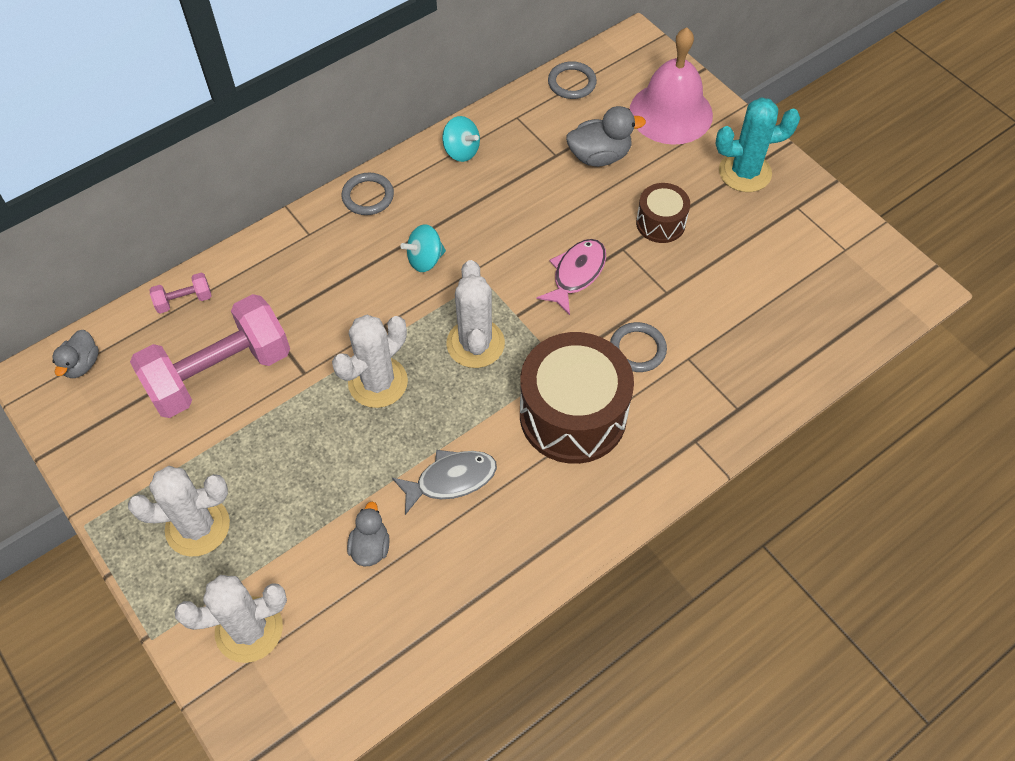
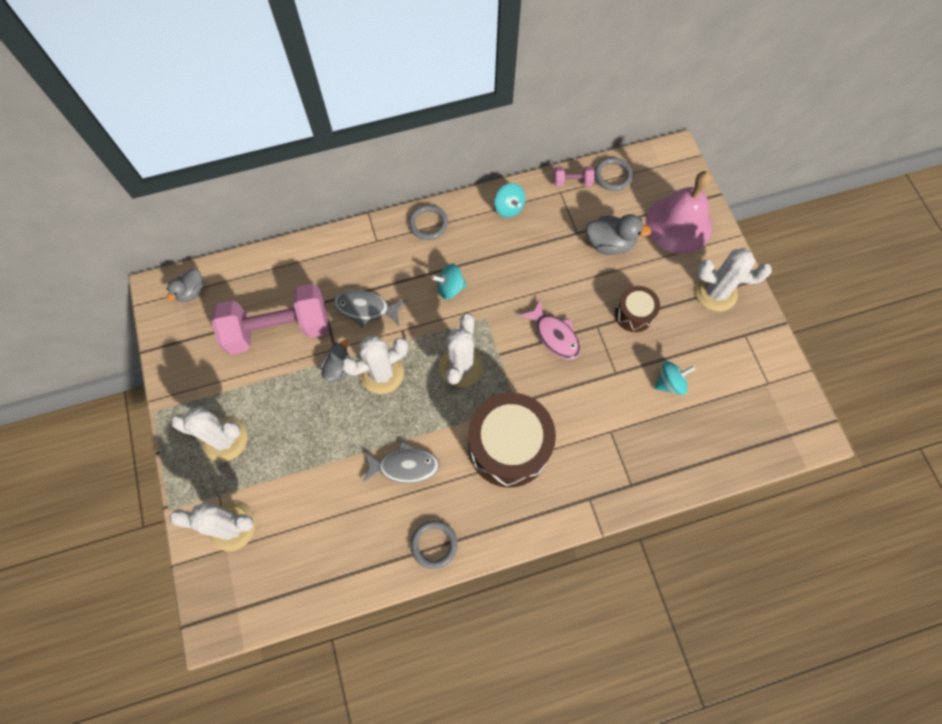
camera: 20 degrees right, 10 degrees up
(184, 300) = (274, 265): pink dumbbell -> pink dumbbell (572, 182)
(326, 315) = (366, 308): none -> grey fish
(370, 547) = (332, 496): grey duck -> grey duck (338, 368)
(576, 274) = (554, 335): pink fish -> pink fish turned 90 degrees clockwise
(637, 349) = (576, 411): grey ring -> grey ring (434, 544)
(734, 284) = (669, 383): none -> turquoise spinning top
(745, 172) = (716, 292): turquoise cactus -> white cactus

